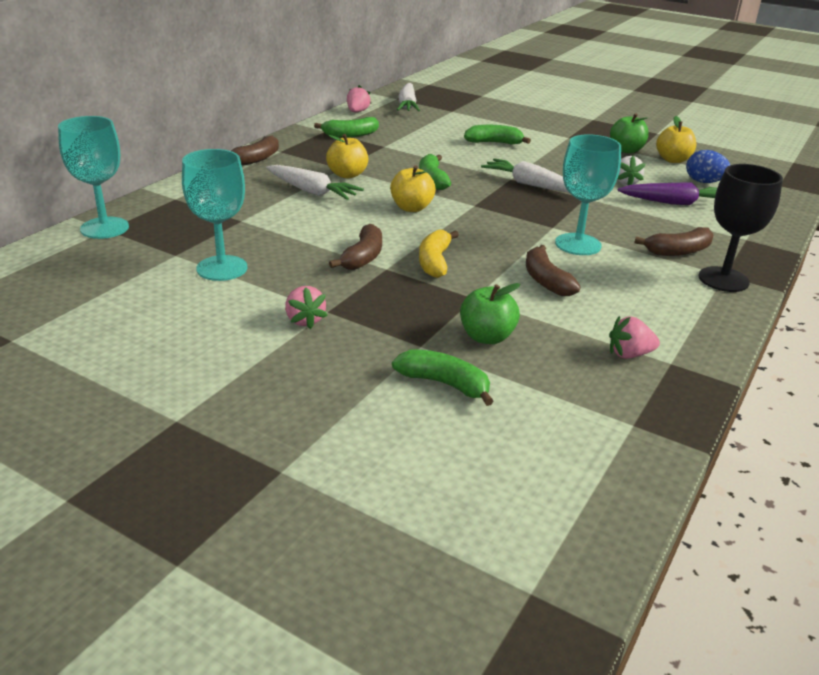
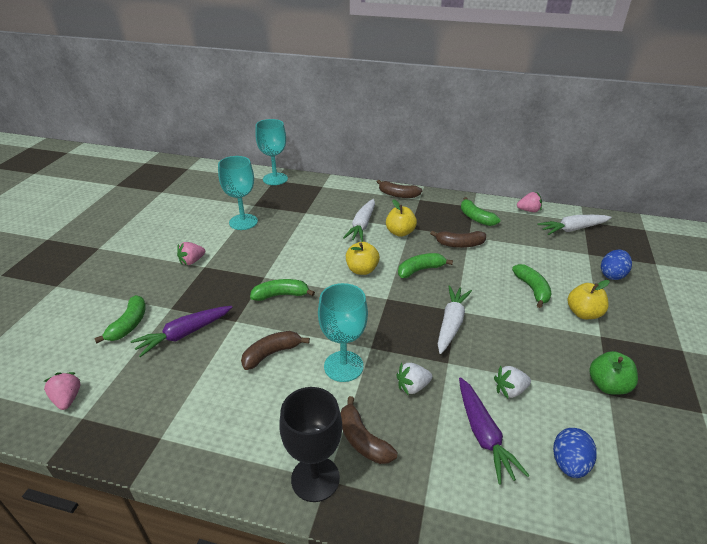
camera: 75 degrees right, 5 degrees up
(363, 257) = (275, 265): brown banana -> brown banana (459, 244)
(434, 262) = (281, 295): yellow banana -> green banana
(487, 337) = (184, 334): green apple -> purple carrot
(489, 112) = (612, 275): none -> blue egg
(614, 218) = (412, 387): none -> white strawberry
(629, 354) = (170, 411): pink strawberry -> pink strawberry (67, 399)
(673, 160) = (617, 430): yellow apple -> yellow apple (583, 313)

